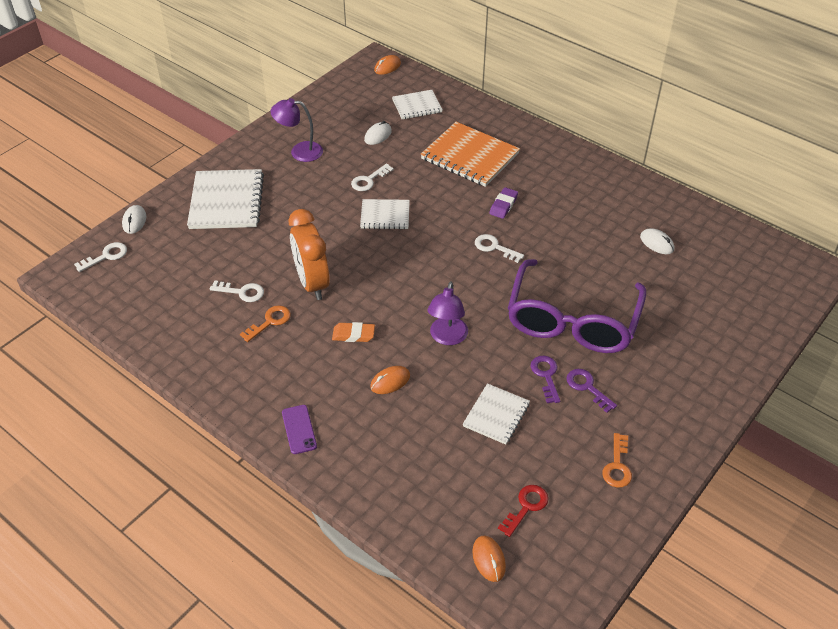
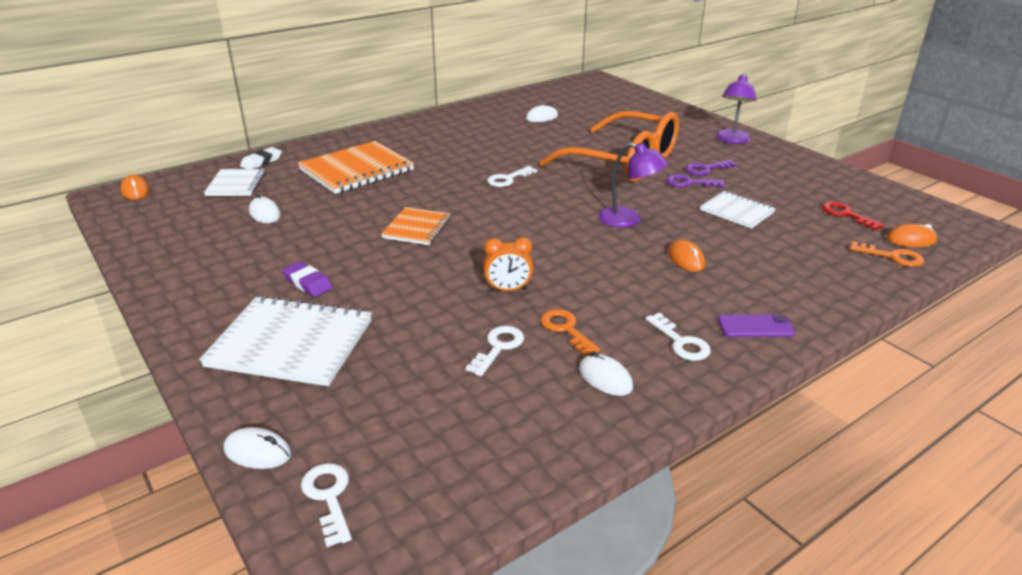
camera: 75 degrees left, 15 degrees down
(219, 349) = (605, 378): none -> white mouse
(299, 151) = (238, 270): purple lamp -> purple lamp (732, 140)
(312, 283) = (508, 289): orange clock -> orange clock, size x0.55
(353, 335) = (608, 272): orange eraser -> none
(369, 180) = (344, 230): white key -> white key (681, 342)
(385, 215) = (417, 228): white notebook -> orange notebook
(460, 104) = (261, 162): none -> white eraser
(503, 205) = (448, 166): purple eraser -> purple eraser (308, 283)
(572, 321) = (624, 162): purple glasses -> orange glasses
(617, 466) = (794, 172): orange key -> orange key (892, 256)

